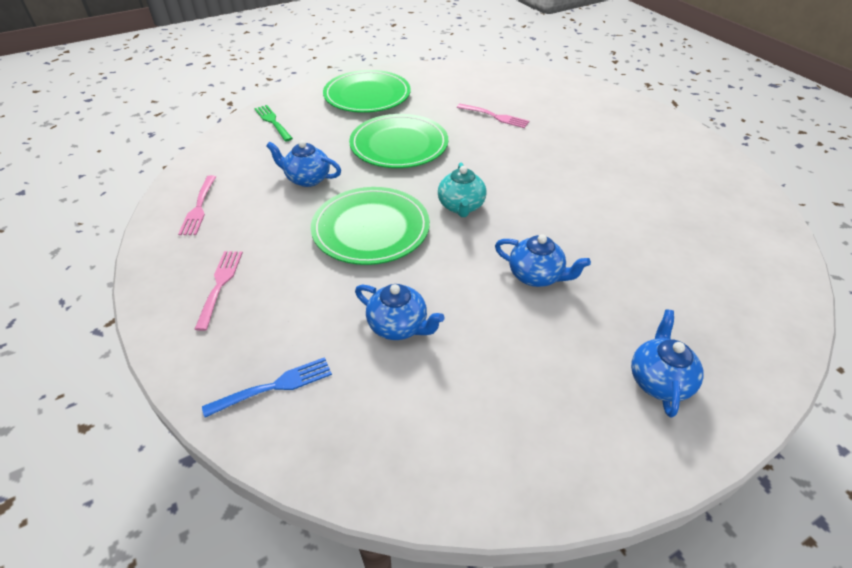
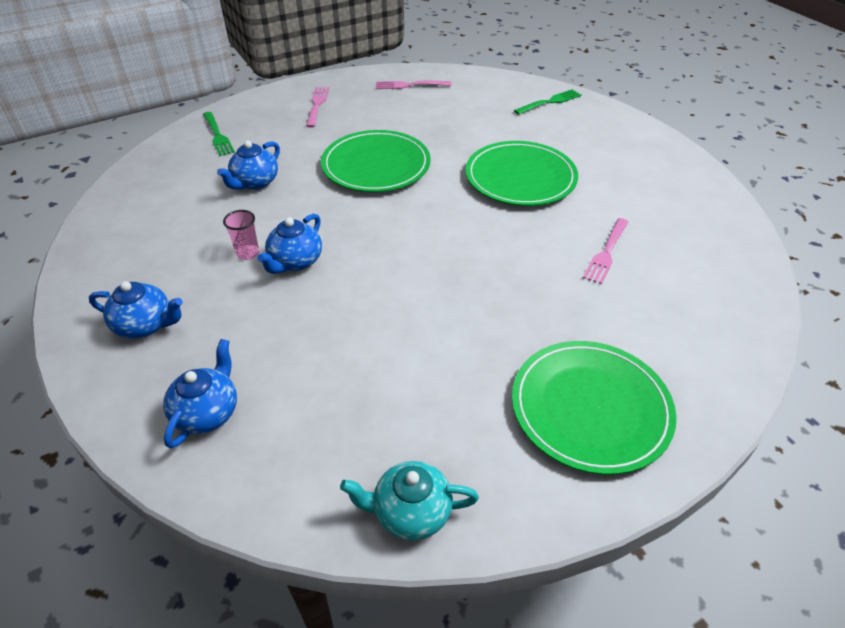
camera: 90 degrees right, 0 degrees up
(220, 286) = (317, 105): pink fork -> pink fork turned 90 degrees counterclockwise
(273, 387) = (217, 135): blue fork -> green fork
(307, 179) = (452, 128): blue teapot -> blue teapot (207, 412)
(367, 95) = (627, 153): green plate -> green plate (590, 408)
(461, 206) = (408, 218): turquoise teapot -> turquoise teapot (410, 512)
(530, 313) = (248, 253): none -> pink cup

